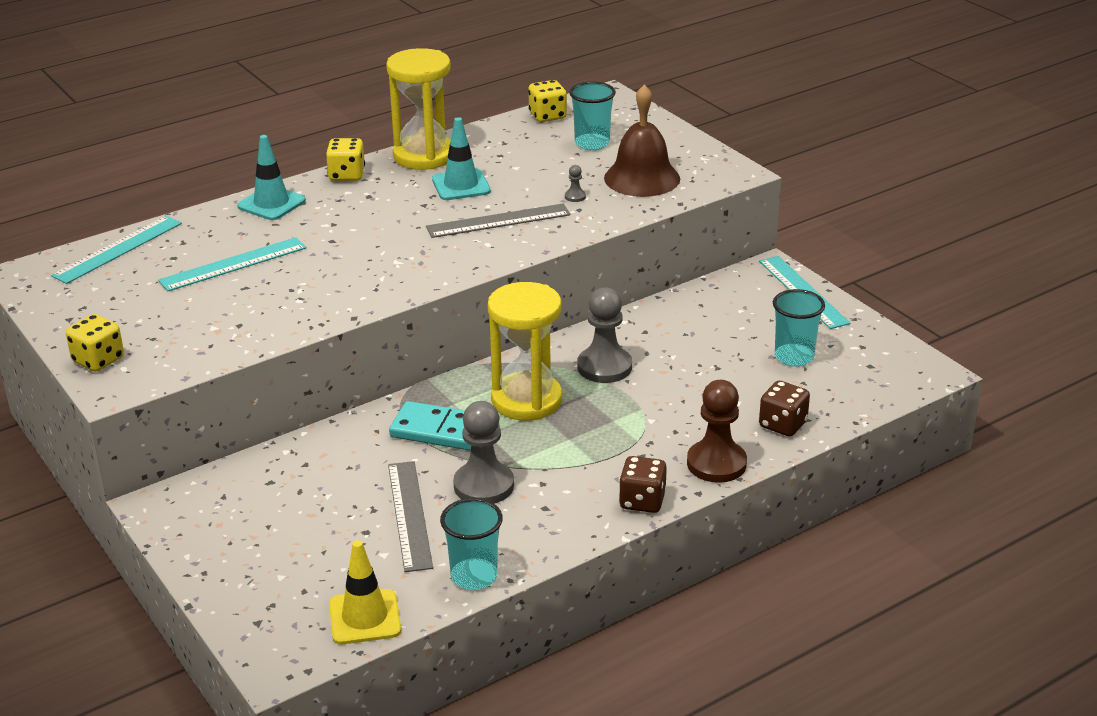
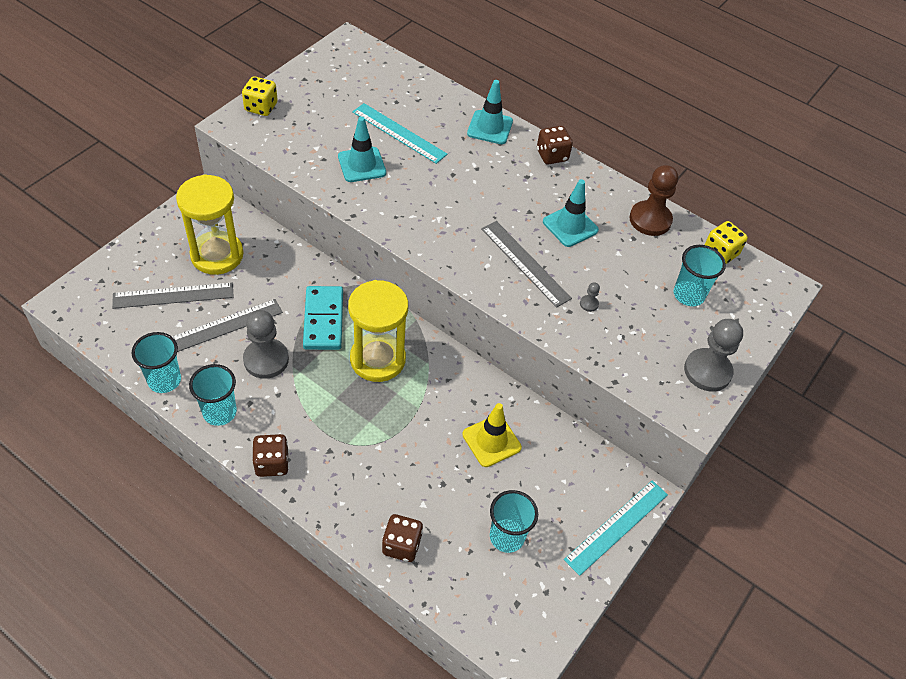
camera: 65 degrees right, 20 degrees up
(117, 249) = (395, 72): turquoise ruler -> none
(270, 298) = (362, 165): none -> turquoise traffic cone
(328, 553) = (173, 295): none -> grey ruler
(347, 175) = (552, 155): yellow dice -> brown dice
(365, 617) = (113, 332): yellow traffic cone -> yellow traffic cone (491, 441)
(424, 156) = (605, 191): yellow hourglass -> yellow hourglass (217, 255)
(548, 534) = (219, 412): none -> turquoise cup
(604, 367) = (440, 399): grey pawn -> grey pawn (707, 371)
(642, 178) = (645, 344): brown bell -> none
(716, 464) = (333, 505): brown pawn -> brown pawn (650, 220)

